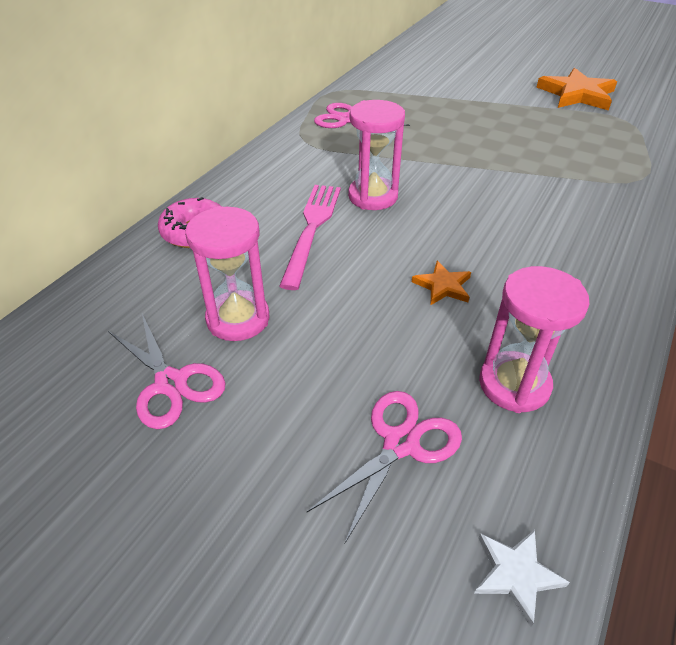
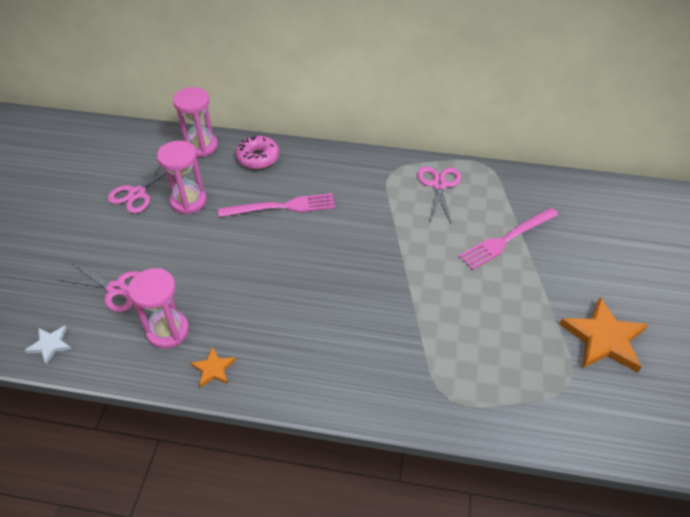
camera: 70 degrees right, 5 degrees up
(373, 196) = (333, 227): pink hourglass -> pink hourglass (201, 146)
(443, 286) = (246, 283): orange star -> orange star (213, 369)
(444, 105) = (506, 239): none -> pink fork

